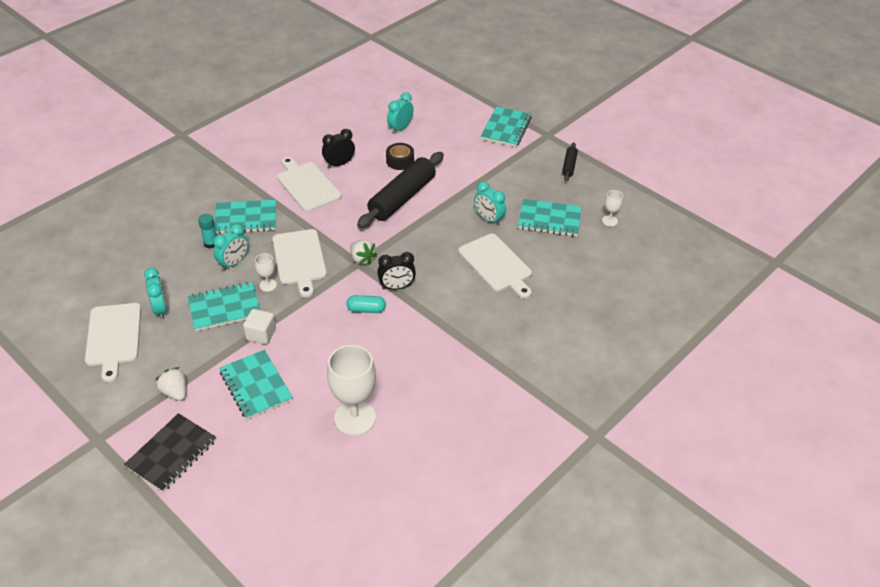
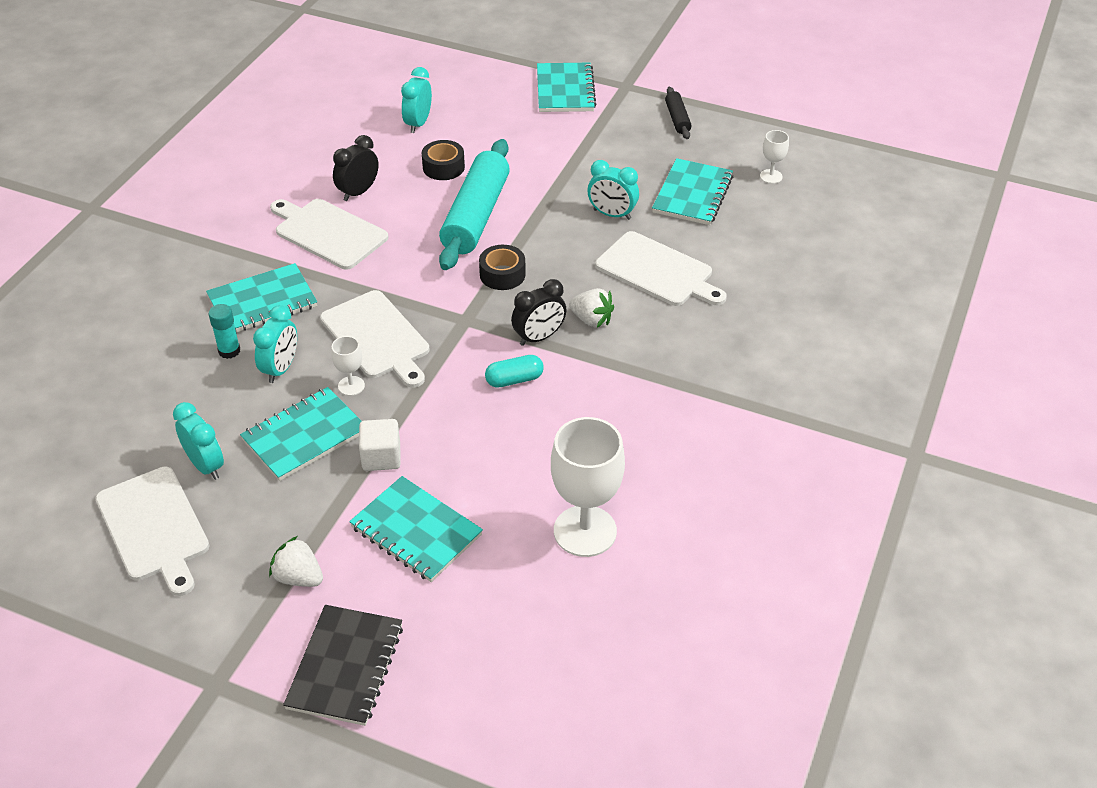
camera: 20 degrees left, 0 degrees up
(362, 259) = (468, 313): white strawberry -> white strawberry (591, 320)
(397, 240) = (502, 274): none -> black tape
(402, 198) = (476, 216): black rolling pin -> turquoise rolling pin
(549, 219) = (692, 194): turquoise notebook -> turquoise notebook turned 60 degrees counterclockwise

